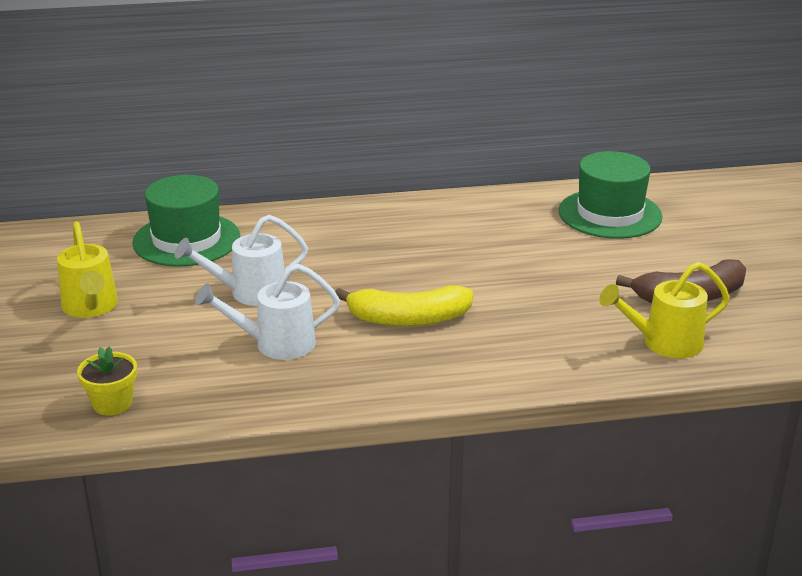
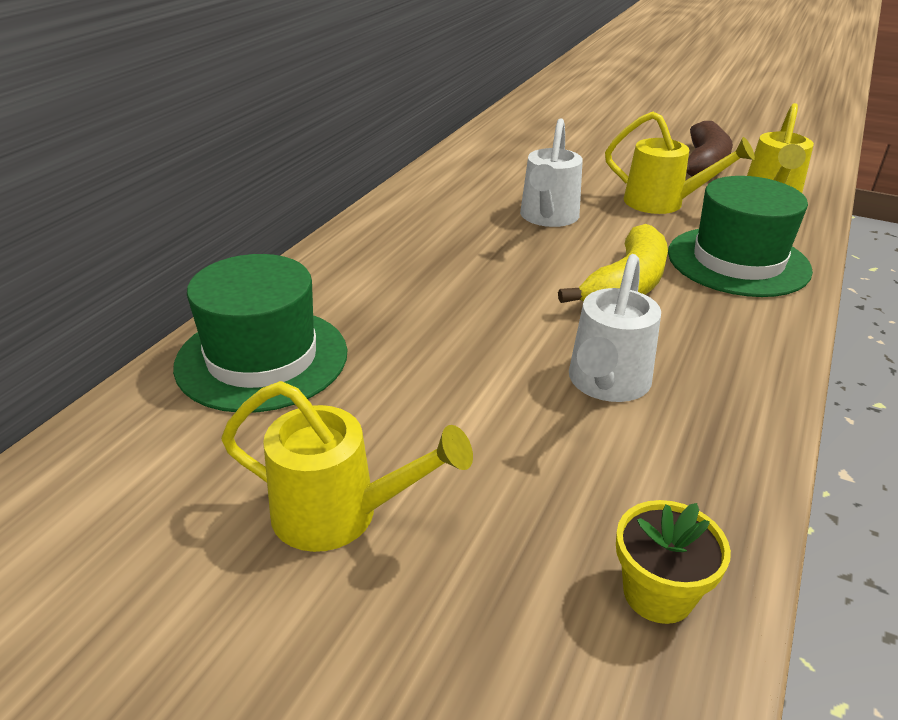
camera: 55 degrees left, 5 degrees up
(250, 293) = (461, 359): white watering can -> white watering can (548, 218)
(572, 298) = (662, 203): none -> yellow watering can
(610, 214) = (533, 142): green hat -> green hat (738, 261)

